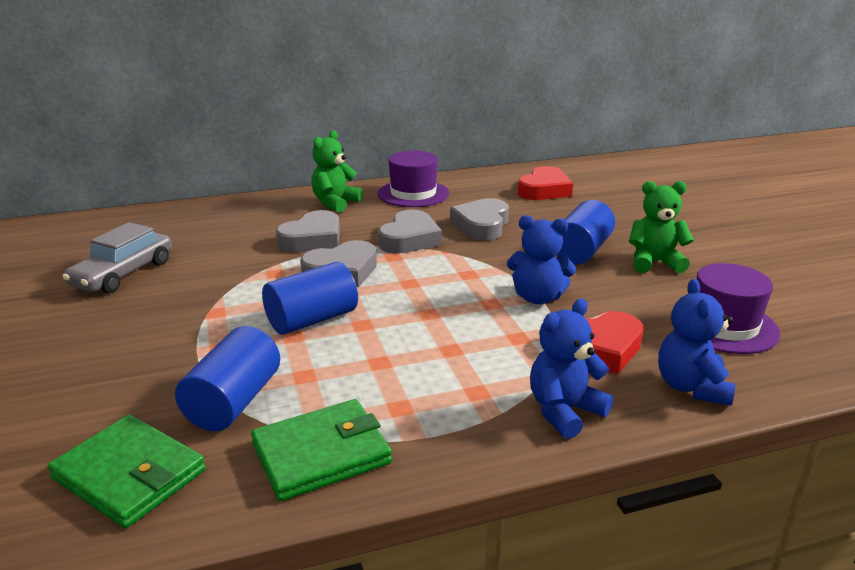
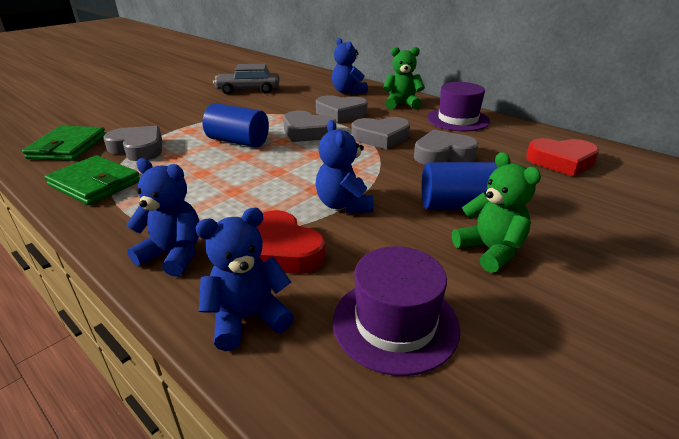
camera: 60 degrees right, 5 degrees up
(234, 402) = (138, 148): blue cylinder -> grey heart
(249, 216) = (348, 92): none -> blue teddy bear

